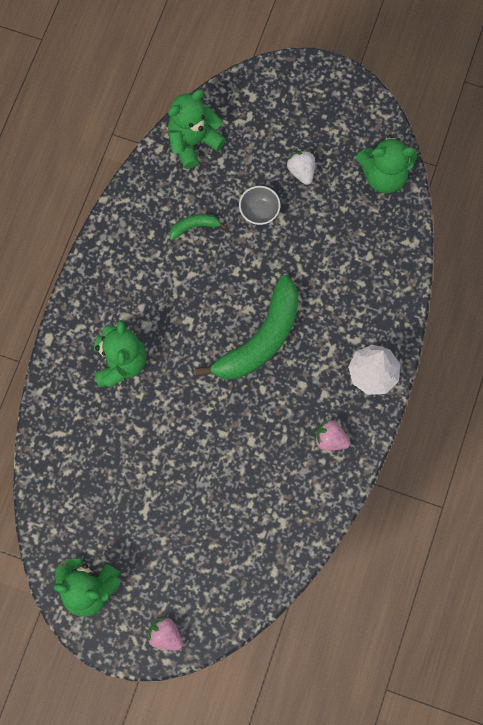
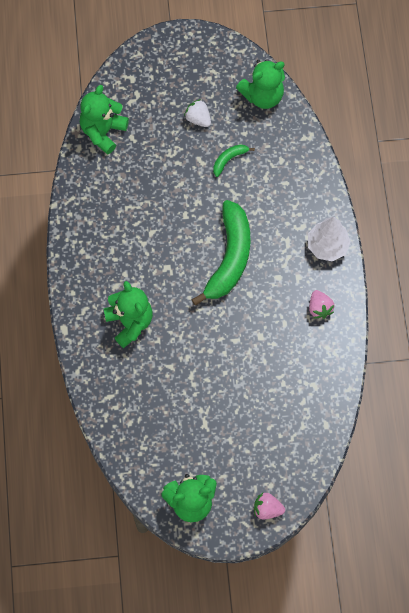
camera: 25 degrees left, 5 degrees down
(194, 227) = (136, 195): green banana -> green banana (229, 159)
(259, 211) = (180, 163): grey bowl -> none
(330, 439) = (319, 308): pink strawberry -> pink strawberry turned 105 degrees counterclockwise

